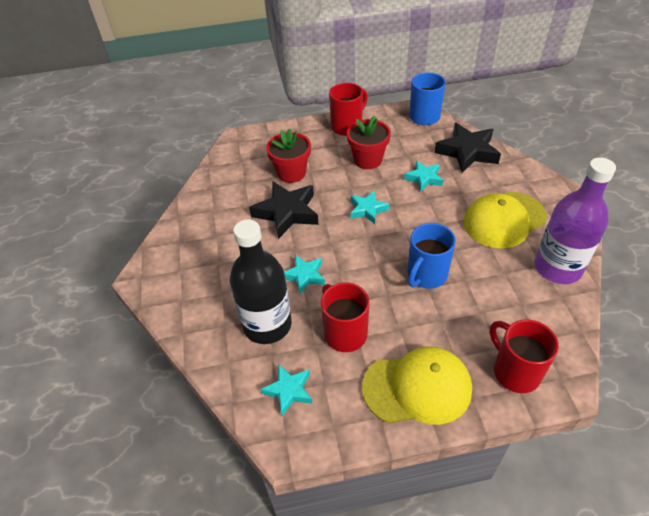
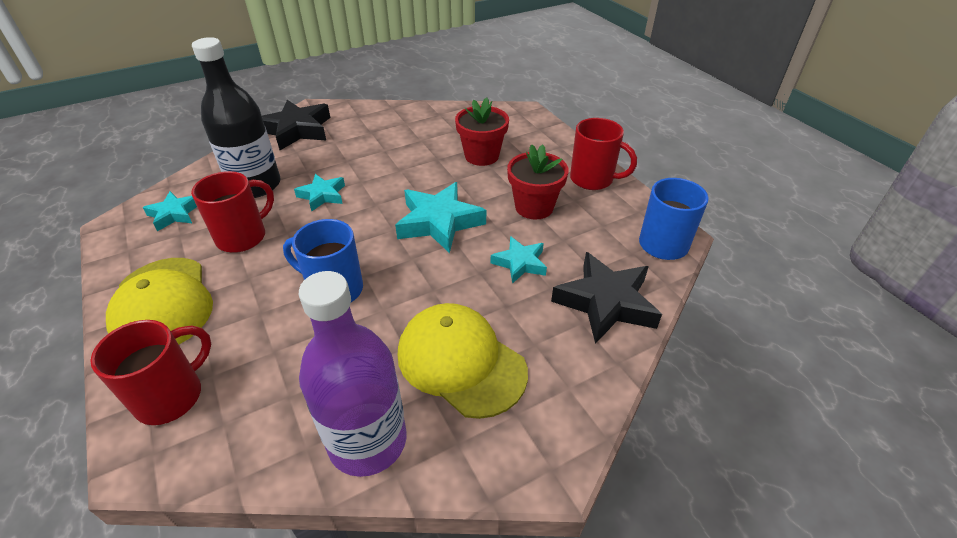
camera: 70 degrees right, 5 degrees down
(287, 213) = (415, 165): black star -> black star (297, 130)
(367, 210) = (439, 222): turquoise star -> turquoise star, size x1.71

